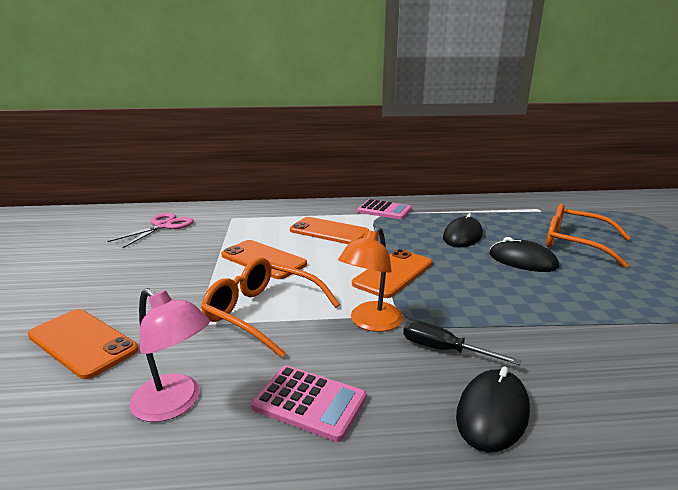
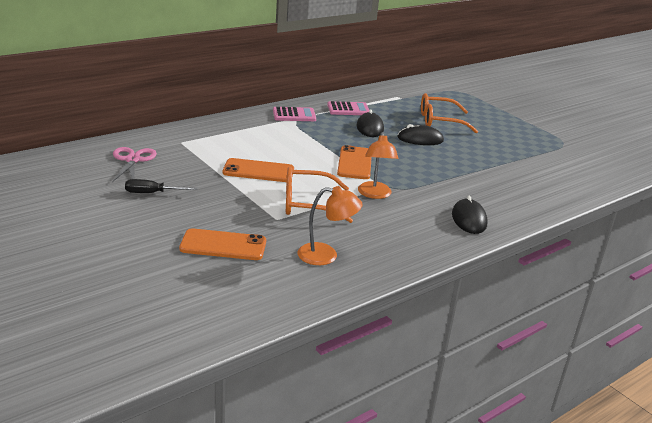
camera: 35 degrees left, 5 degrees up
(175, 404) = (326, 255): pink lamp -> orange lamp
(309, 402) = (388, 237): pink calculator -> pink calculator (348, 109)
(329, 231) = (275, 140): orange phone -> none
(443, 350) = (424, 199): black screwdriver -> black screwdriver (152, 193)

